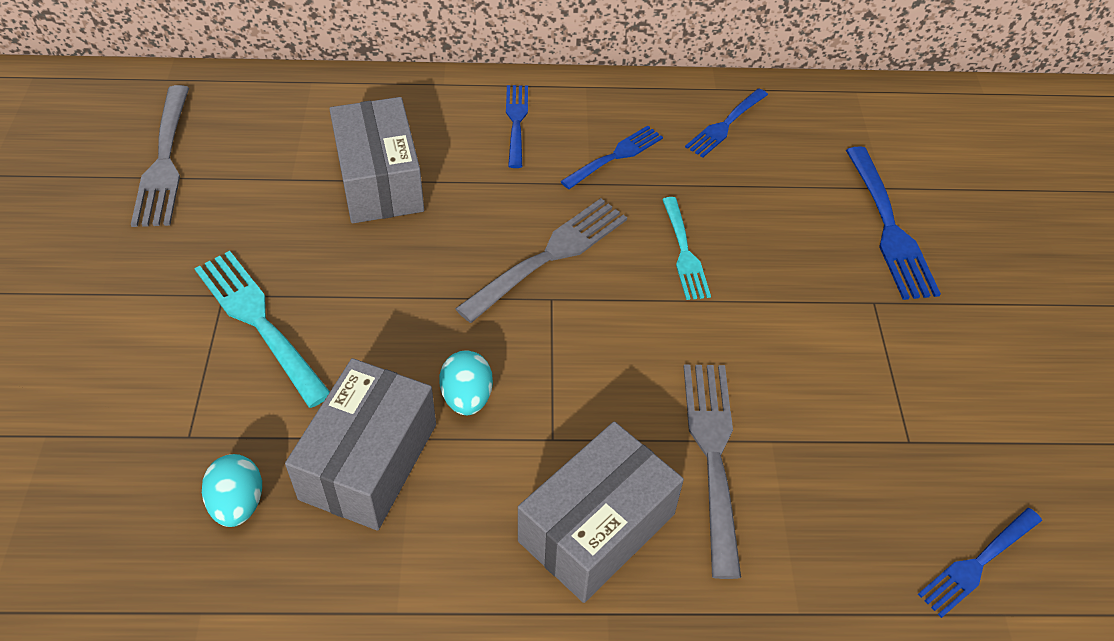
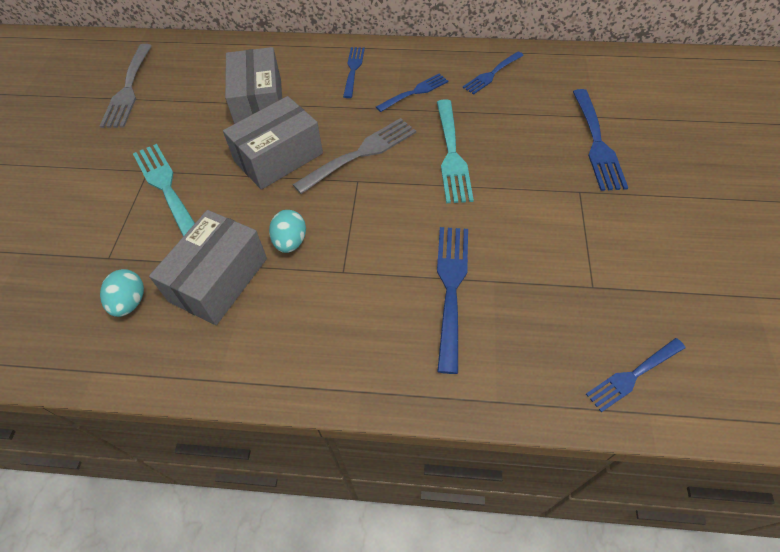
camera: 10 degrees right, 5 degrees up
(596, 527) = (363, 332): grey box -> grey box (278, 157)
(684, 252) = (451, 154): turquoise fork -> turquoise fork, size x1.55
(713, 455) = (451, 289): grey fork -> blue fork

